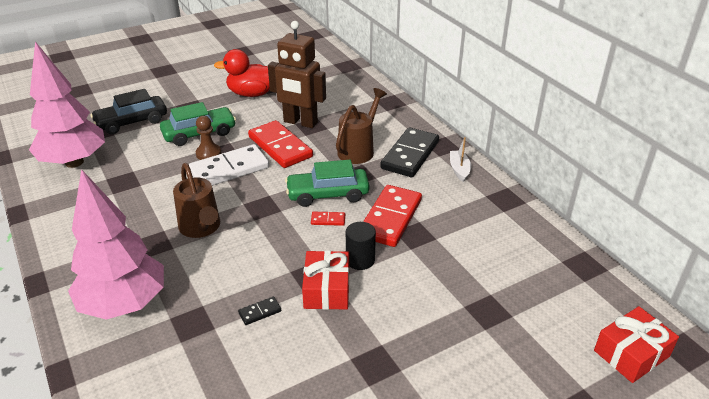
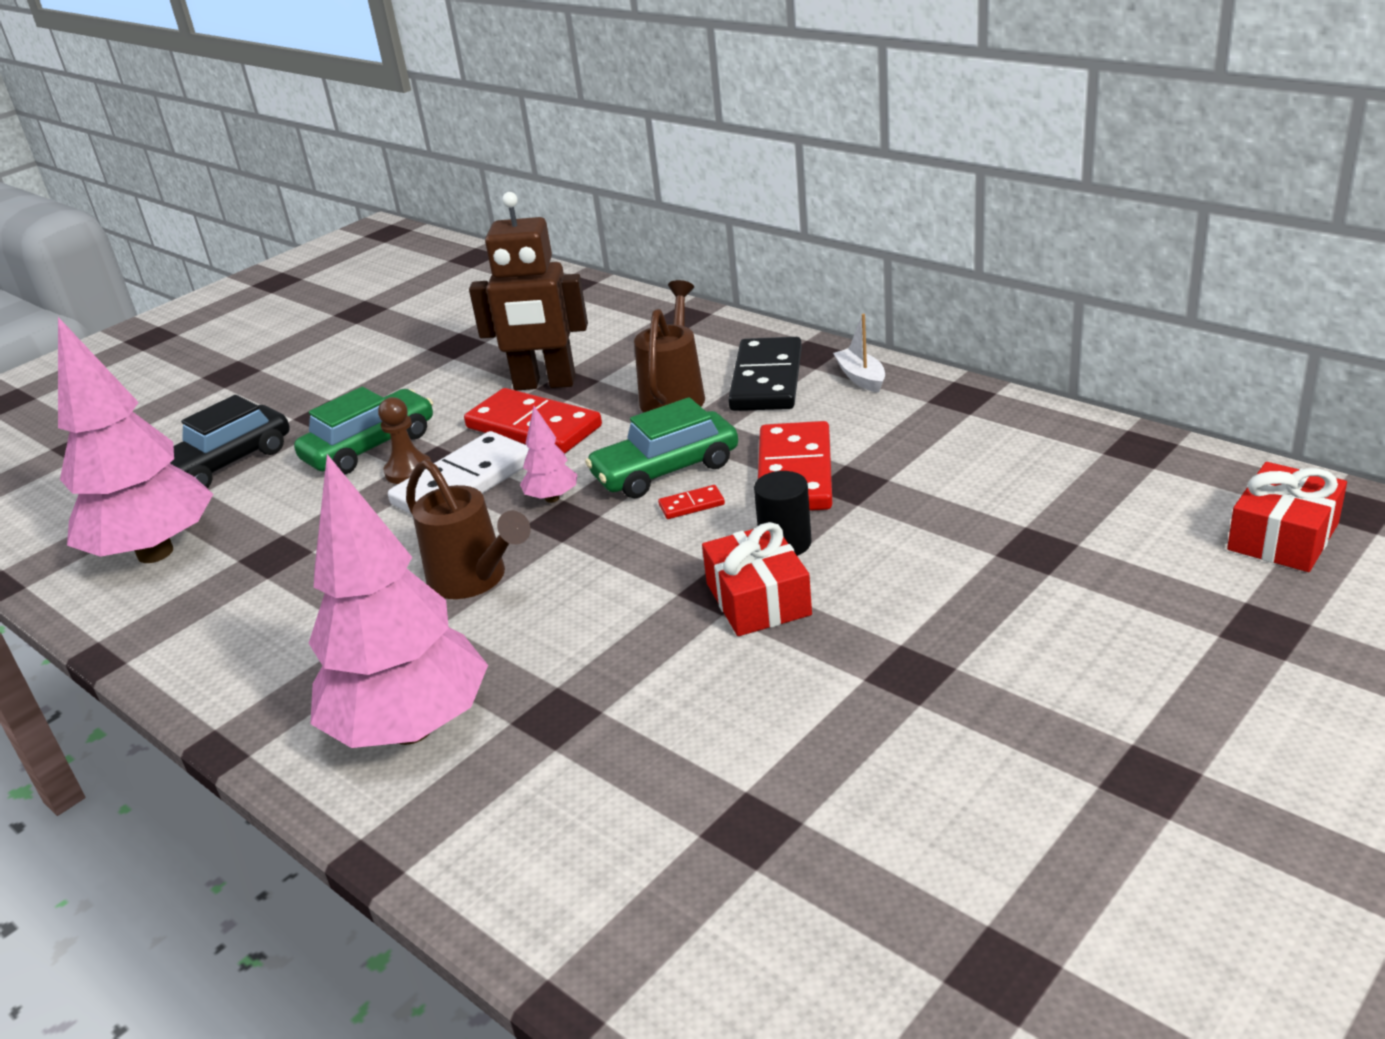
camera: 15 degrees left, 5 degrees down
(252, 93) = (427, 365): red duck -> none
(260, 312) = (666, 664): black domino -> none
(264, 192) = (552, 498): none -> pink tree

